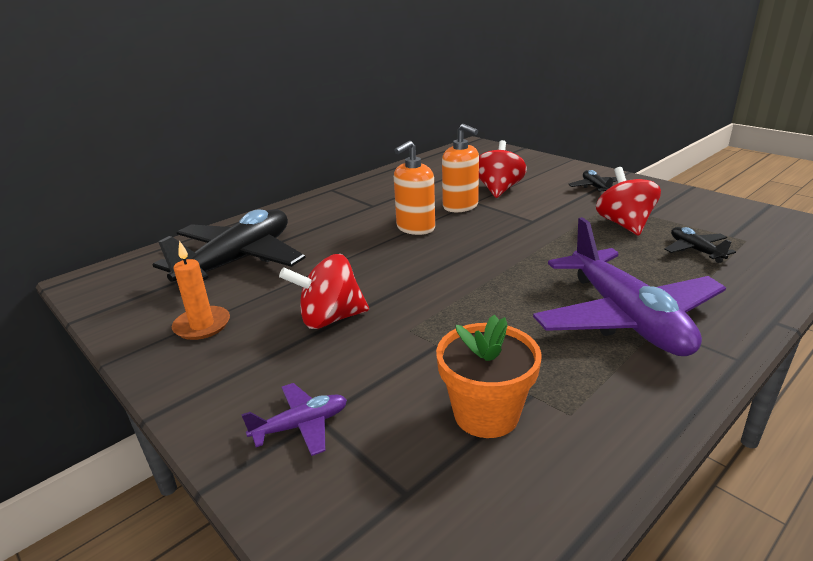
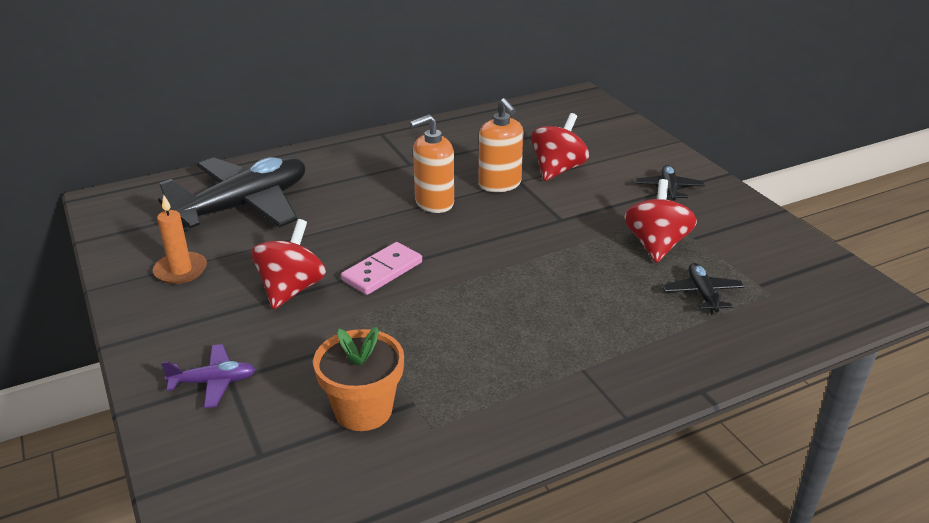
camera: 15 degrees right, 5 degrees up
(330, 319) = (291, 289): red spinning top -> red spinning top turned 105 degrees clockwise
(409, 287) = (382, 271): none -> pink domino
(625, 318) = (559, 352): purple plane -> none

